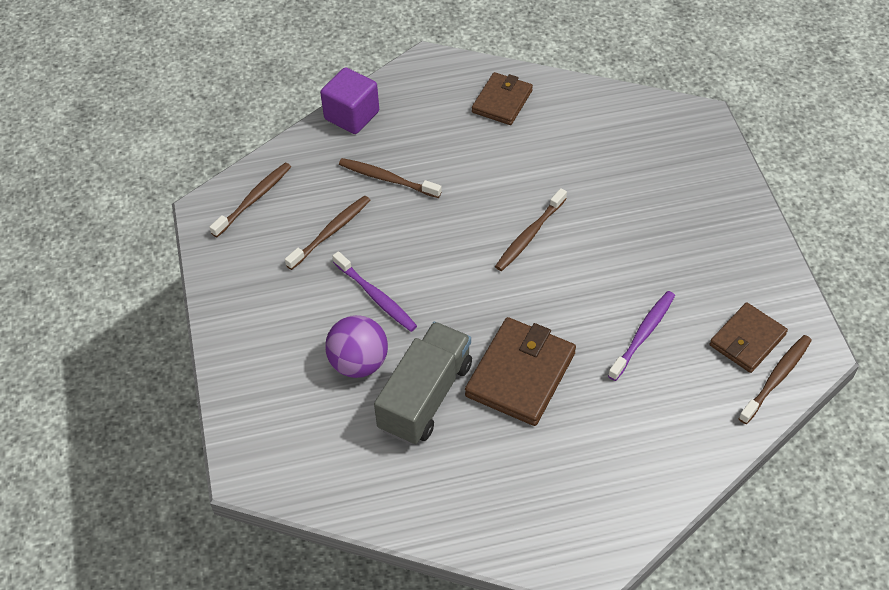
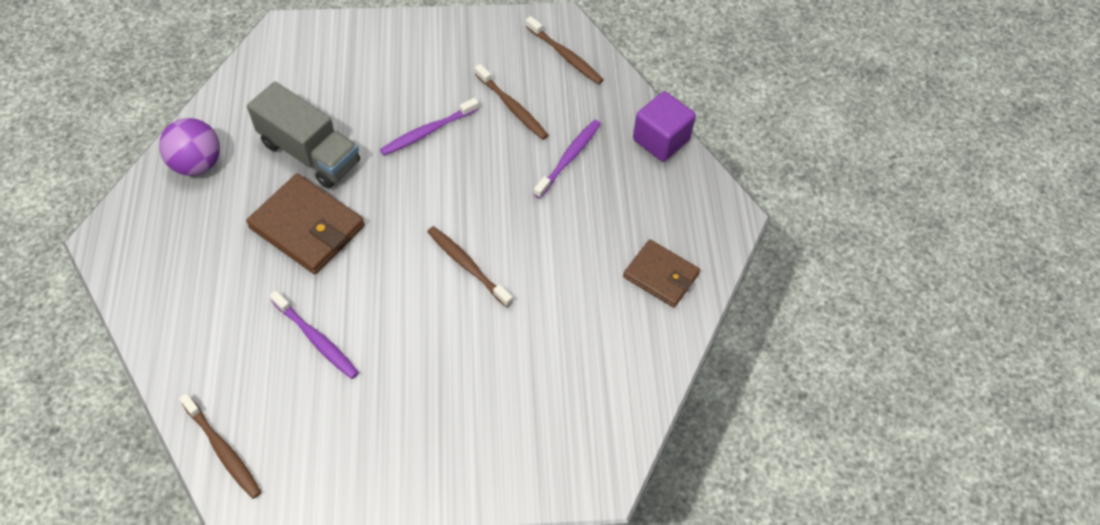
camera: 95 degrees right, 5 degrees up
(359, 363) = (361, 111): purple ball -> purple ball (197, 164)
(387, 179) = (569, 158): brown toothbrush -> purple toothbrush
(747, 340) = (277, 436): brown wallet -> none

